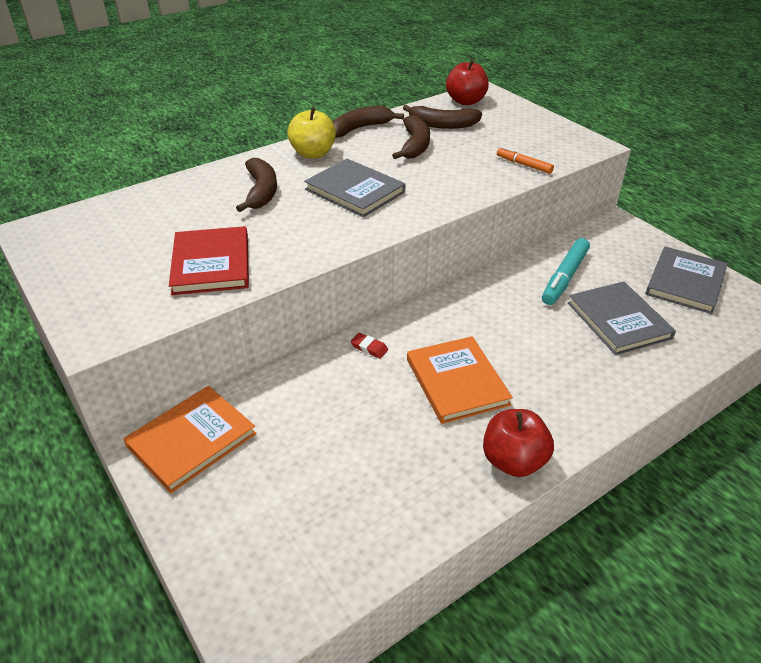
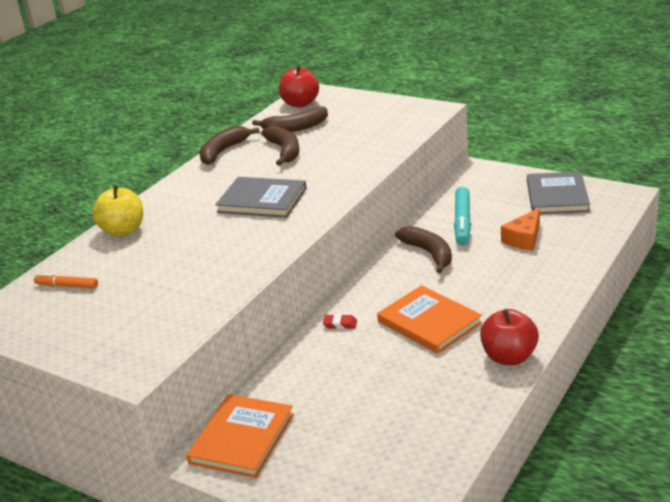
camera: 20 degrees left, 10 degrees down
(211, 264) = (185, 290): red book -> none
(261, 191) = (178, 226): brown banana -> brown banana (429, 253)
(313, 154) = (198, 183): yellow apple -> yellow apple (123, 230)
(524, 165) = (389, 140): orange marker -> orange marker (67, 286)
(618, 320) = (524, 239): grey book -> orange cheese

